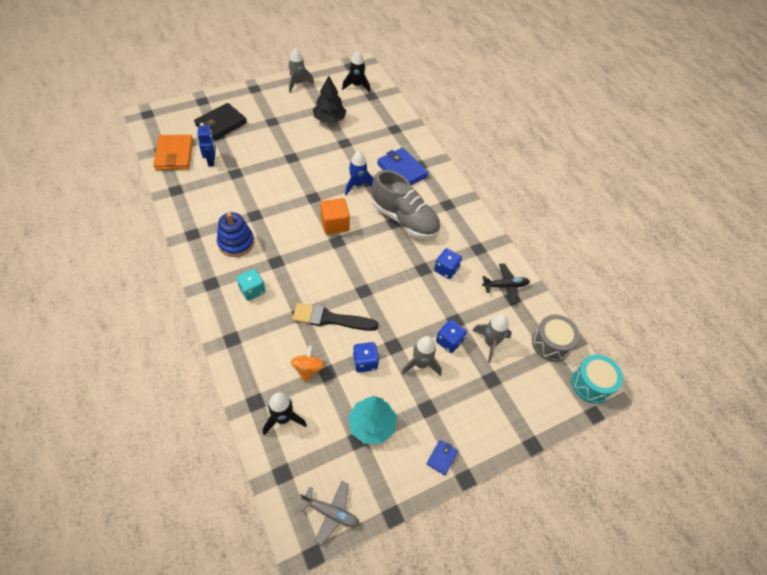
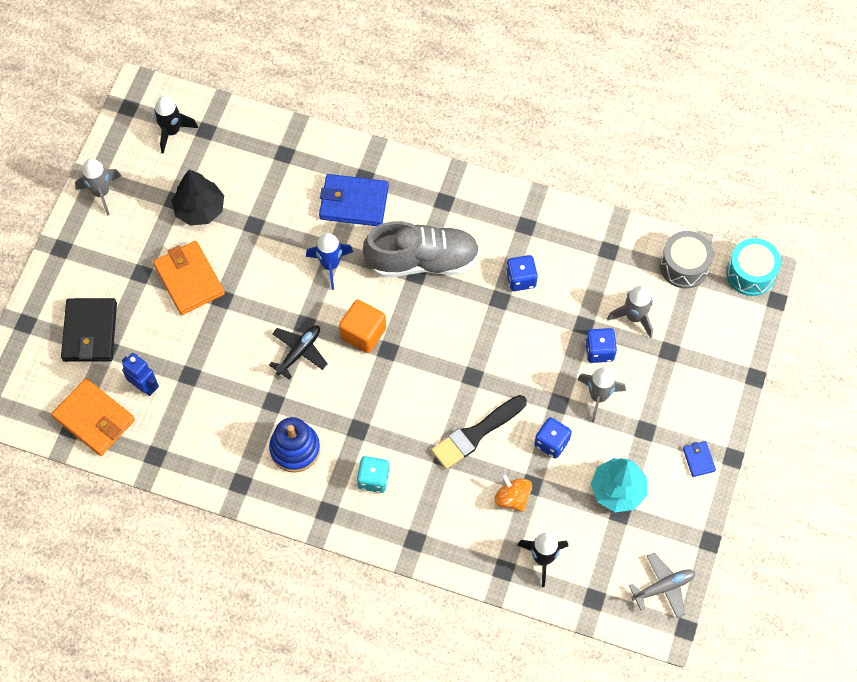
camera: 40 degrees left, 10 degrees up
(288, 139) = (189, 279): none -> orange wallet
(505, 286) = (590, 244): black plane -> black plane (299, 352)

